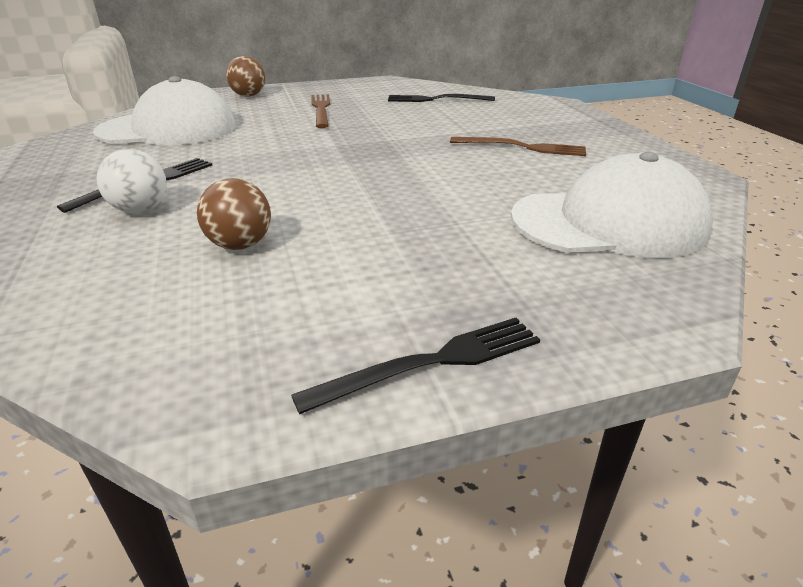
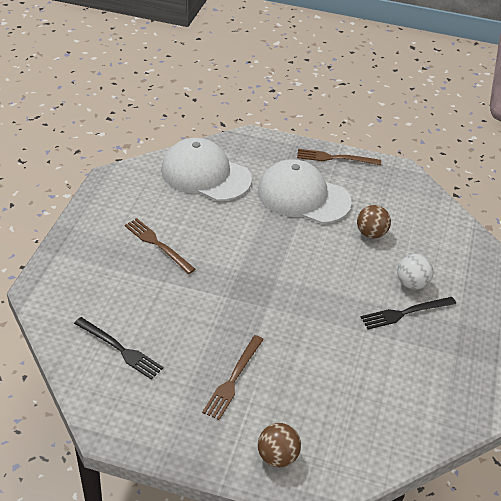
camera: 150 degrees left, 10 degrees up
(168, 129) = (376, 399): white cap -> white cap (303, 197)
(431, 363) = (335, 158): black fork -> brown fork

